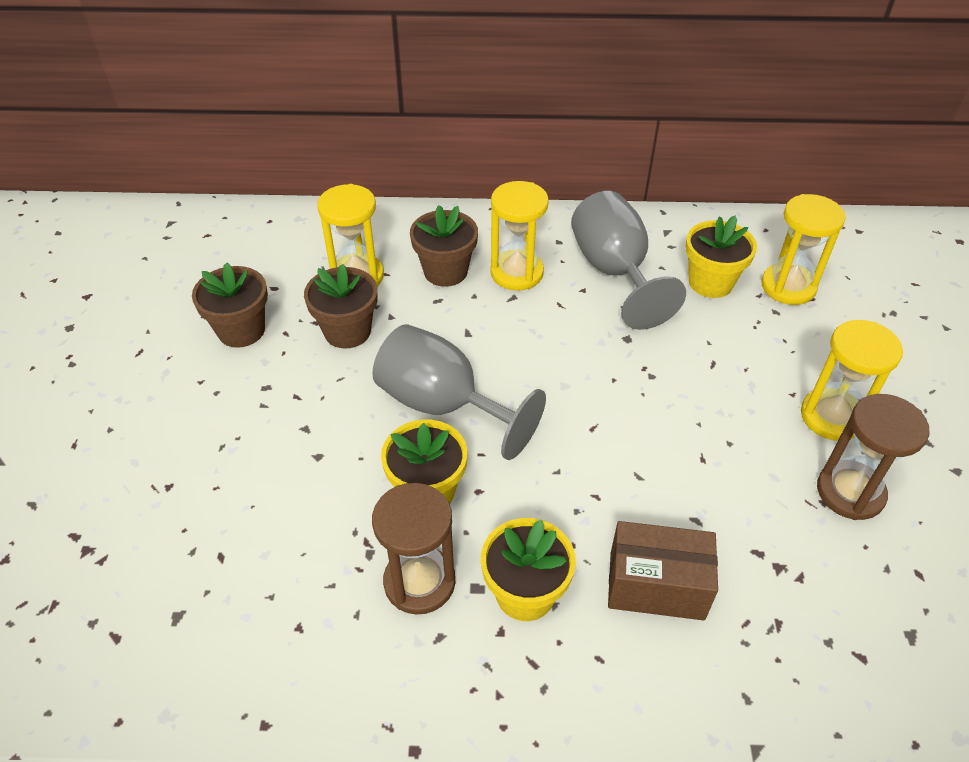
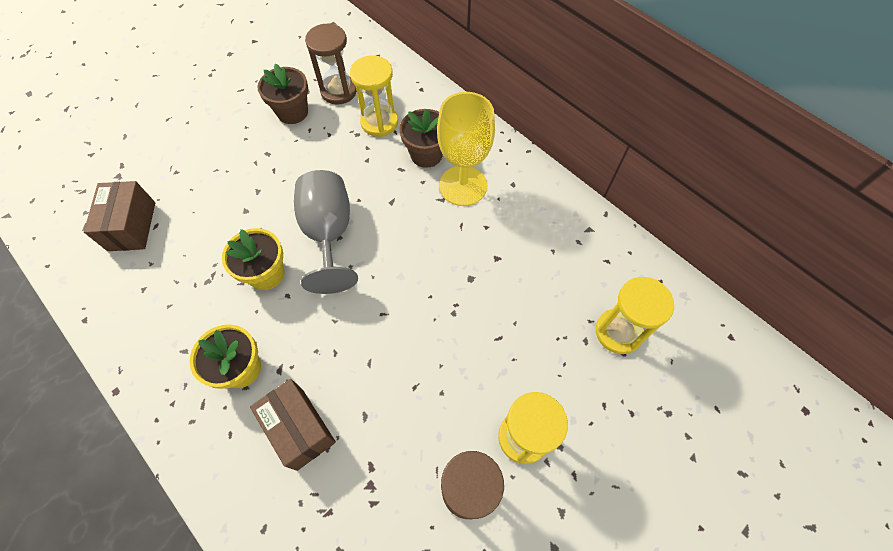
camera: 45 degrees right, 15 degrees up
(188, 582) = (132, 226): none -> brown box
(347, 331) = (337, 152): brown flower pot -> none
(419, 582) = (208, 316): brown hourglass -> brown hourglass (339, 91)
(516, 273) = (463, 186): yellow hourglass -> yellow goblet
(614, 271) = (520, 230): grey goblet -> none
(710, 282) = (570, 286): yellow flower pot -> none

